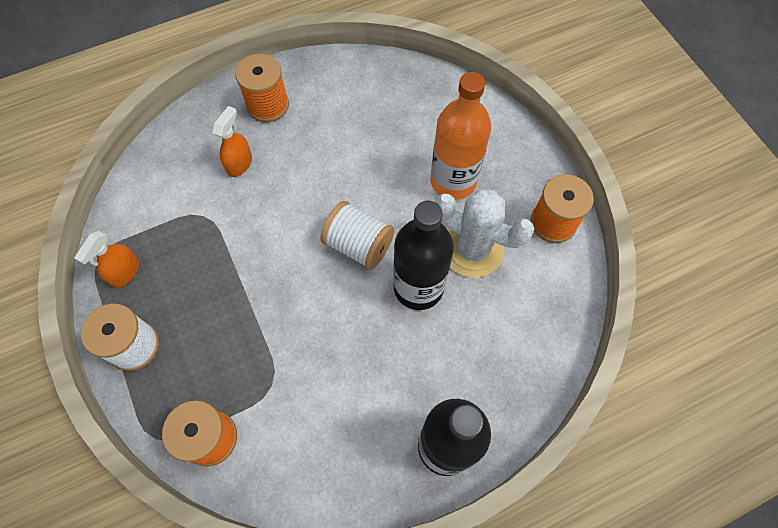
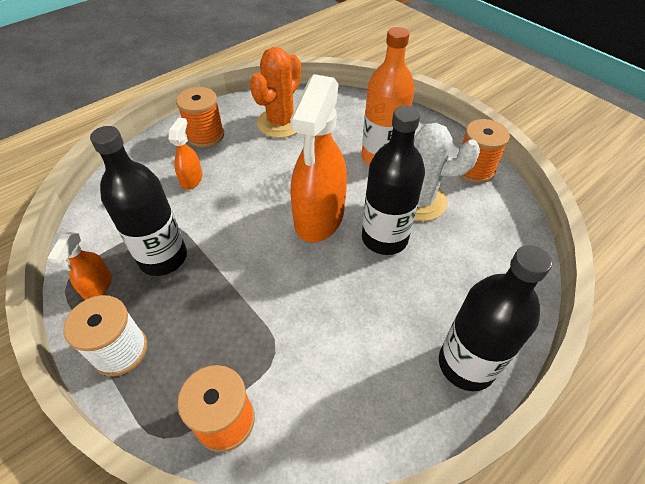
camera: 15 degrees left, 15 degrees down
(191, 255) = (163, 257): none -> black bottle
(355, 105) = (281, 123): none -> orange cactus
(358, 245) = (319, 217): white spool -> orange spray bottle

